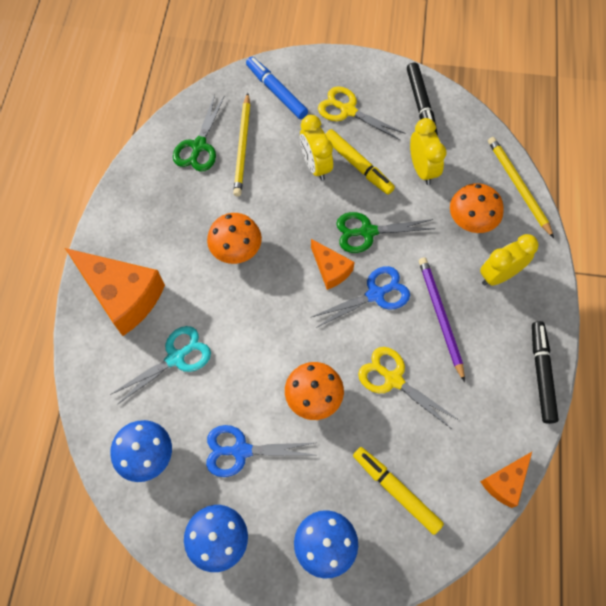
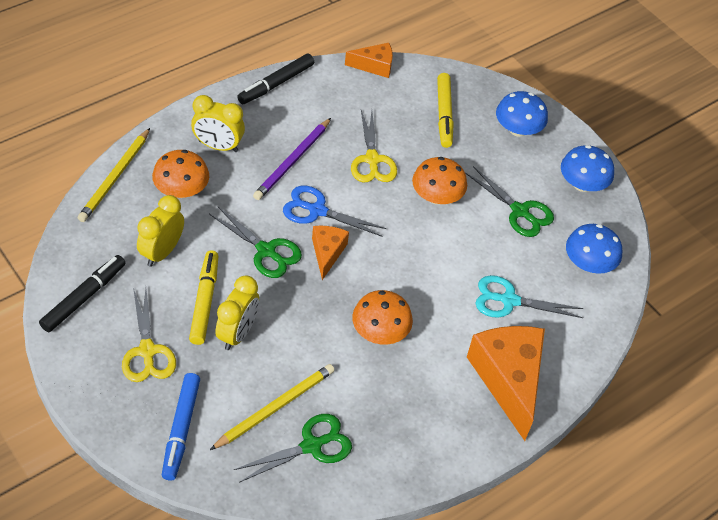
camera: 140 degrees left, 15 degrees down
(241, 450) = (520, 211): blue scissors -> green scissors

